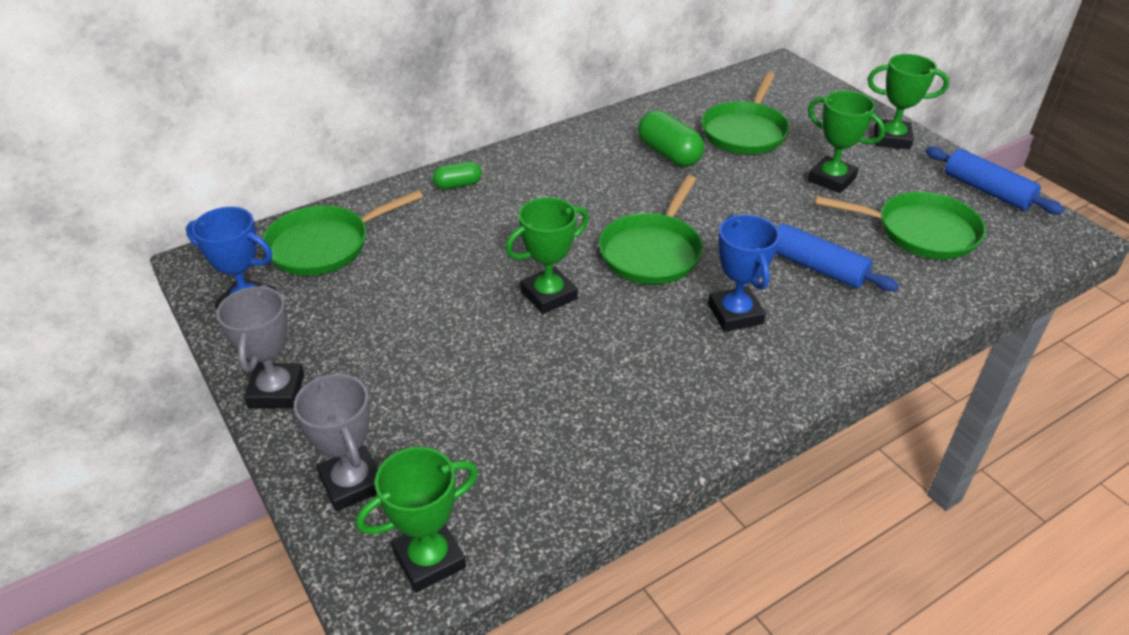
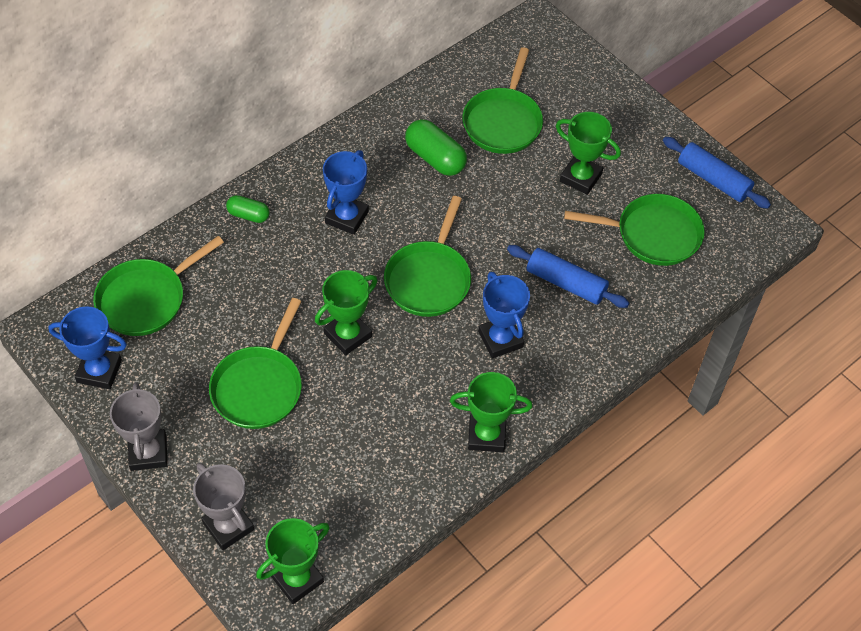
camera: 10 degrees left, 15 degrees up
(431, 336) = (259, 387): none -> green pan
(458, 185) = (248, 215): green capsule -> green capsule turned 45 degrees clockwise
(565, 194) = (347, 217): none -> blue trophy
(892, 139) = (636, 120): green trophy -> green trophy (486, 435)

